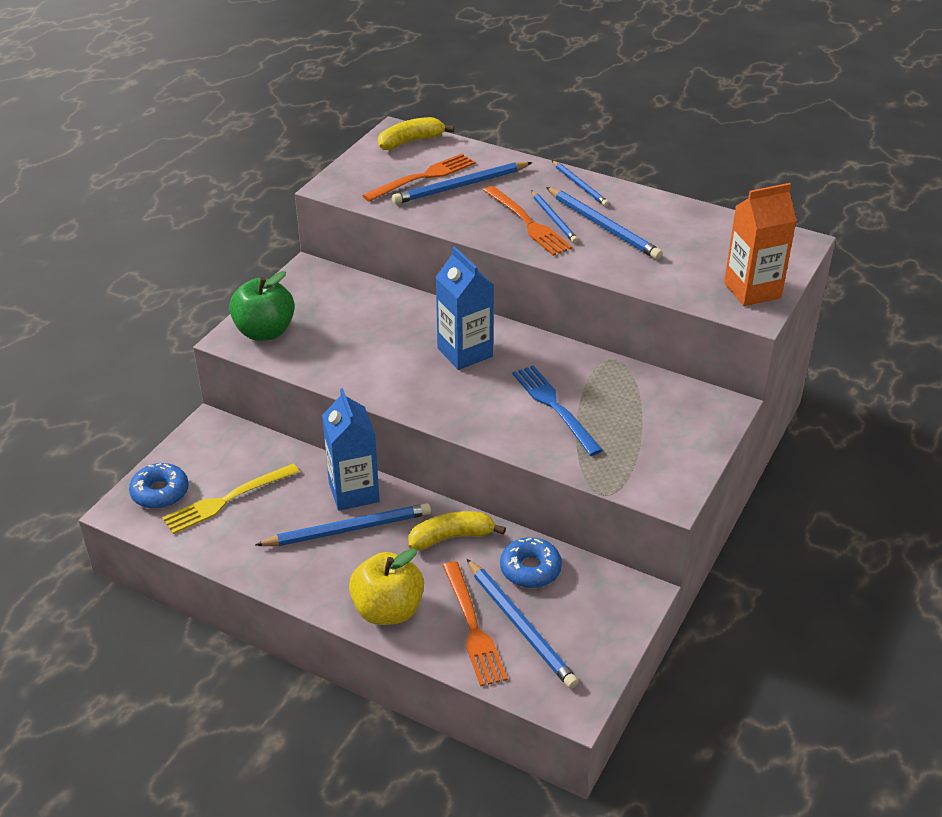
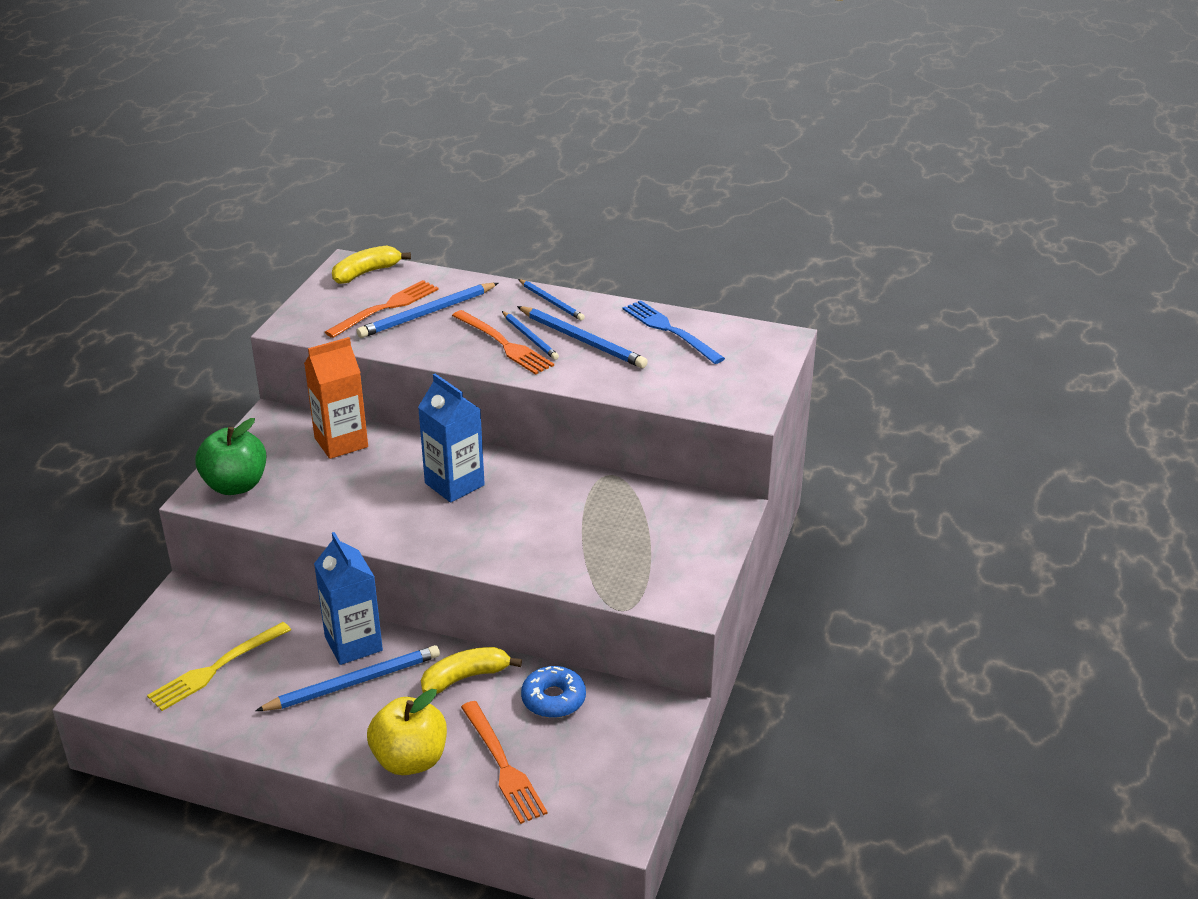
camera: 10 degrees left, 5 degrees down
(160, 492) = (140, 669): blue donut -> none
(520, 626) = (552, 757): blue pencil -> none
(554, 407) = (557, 529): blue fork -> blue fork (670, 330)
(752, 290) = (743, 389): orange carton -> orange carton (341, 442)

